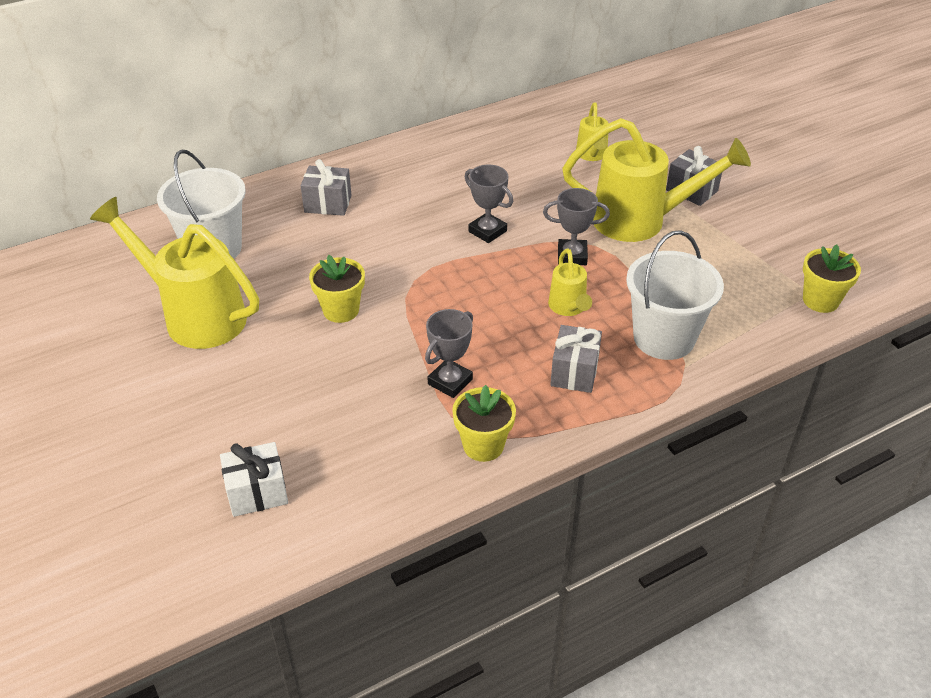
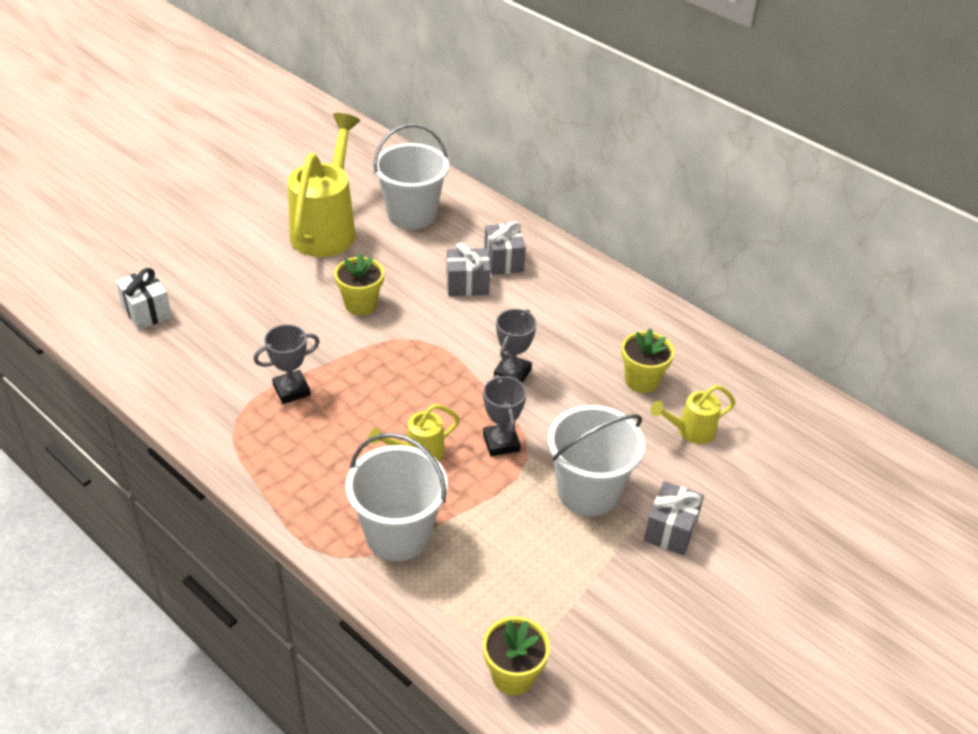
camera: 70 degrees right, 0 degrees up
(450, 382) = (291, 390): grey trophy -> grey trophy turned 45 degrees counterclockwise
(483, 445) = (220, 426): yellow flower pot -> yellow flower pot (641, 381)
(574, 372) = (327, 472): grey gift -> grey gift (467, 284)
(642, 221) = (588, 491): yellow watering can -> white bucket

